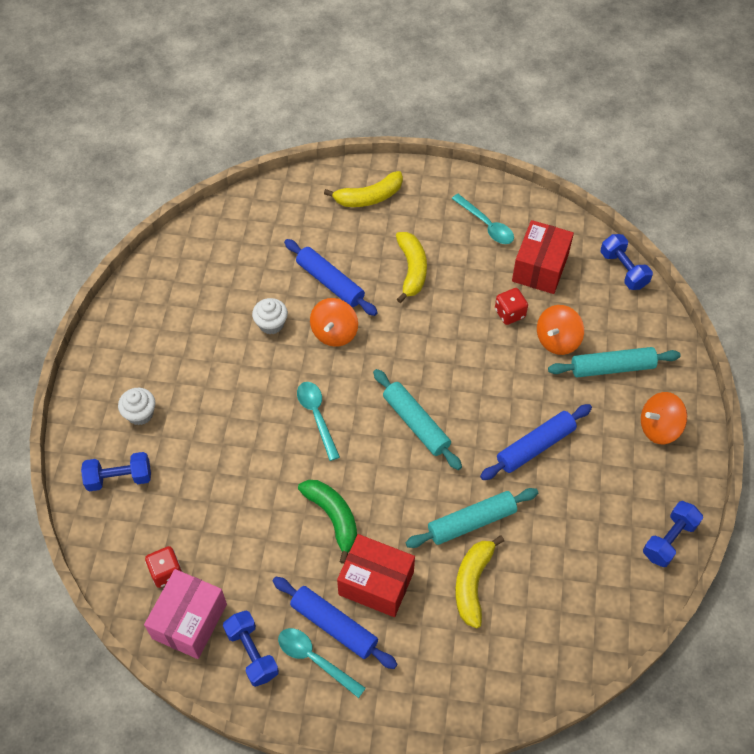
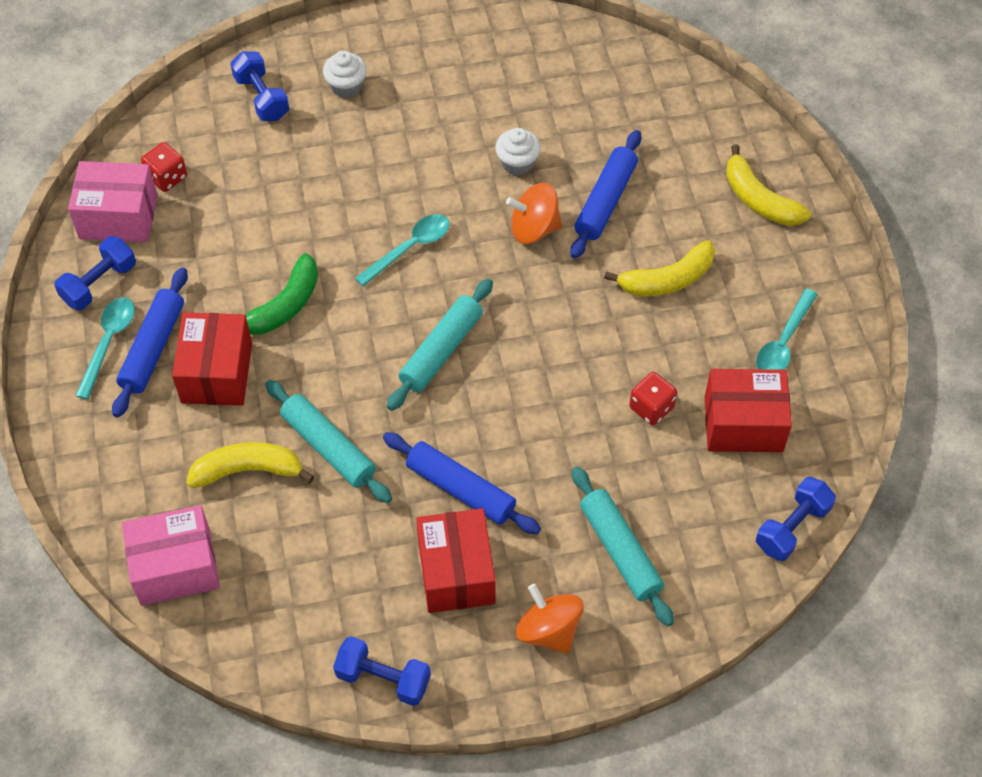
camera: 70 degrees right, 0 degrees up
(540, 658) = (175, 567): none -> pink box
(557, 340) = (634, 474): orange spinning top -> none
(600, 469) = (456, 572): none -> red box

